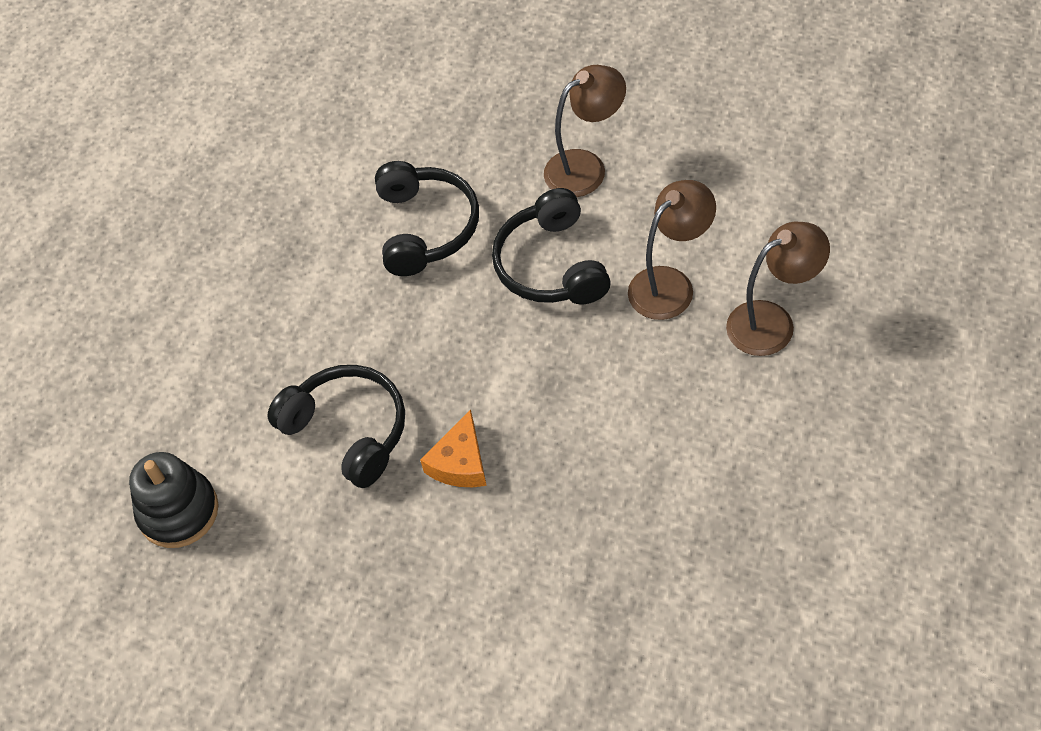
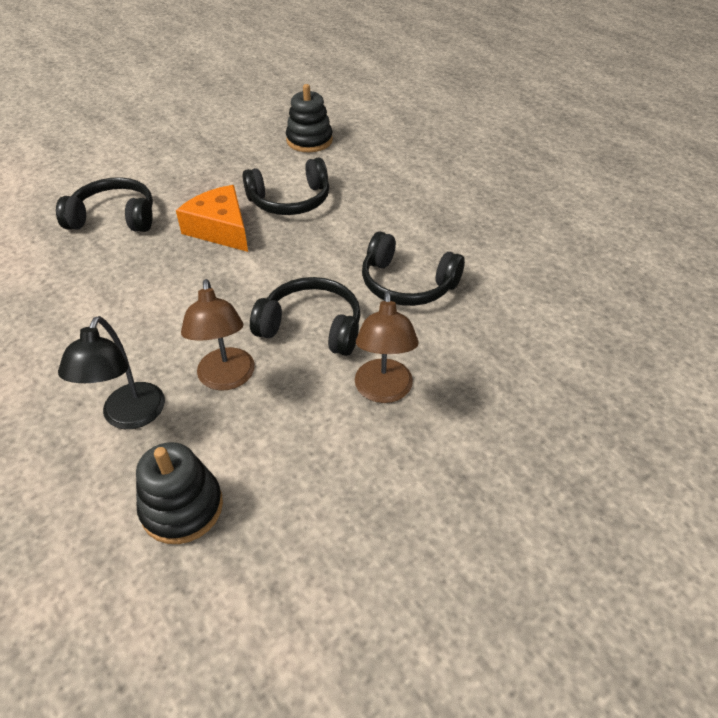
camera: 115 degrees right, 10 degrees down
(460, 462) = (220, 229): orange cheese -> orange cheese, size x1.53
(527, 604) = (114, 218): none -> black headphones
(773, 322) = (129, 417): brown lamp -> black lamp
(811, 219) = (182, 507): none -> black stacking toy

